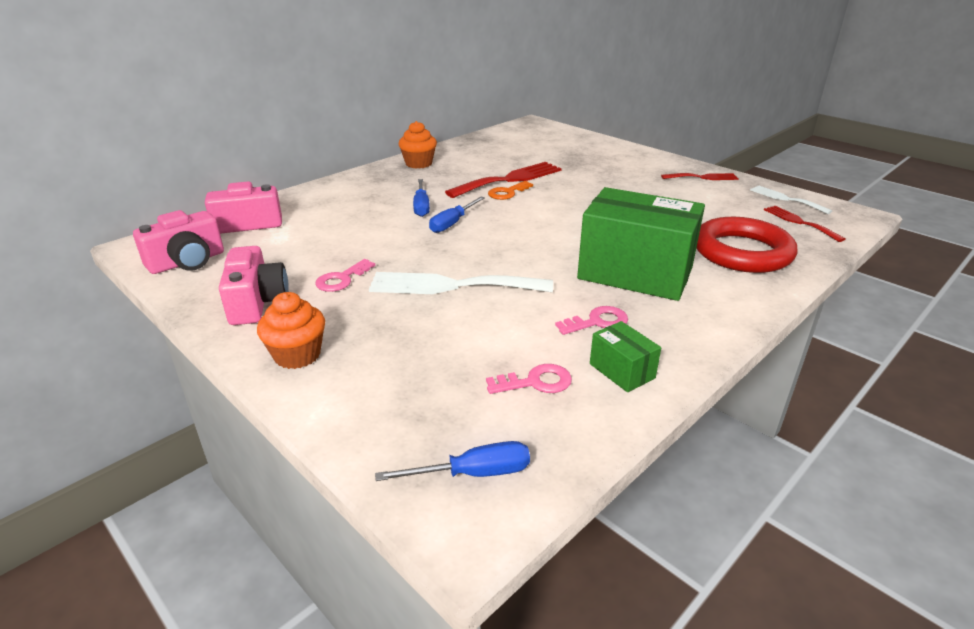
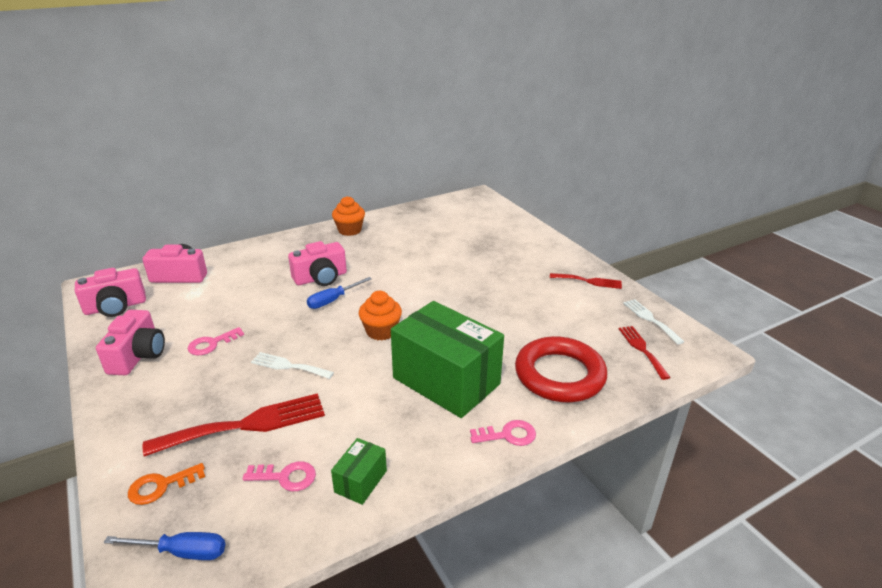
camera: 15 degrees right, 0 degrees up
(297, 355) = (134, 412): orange cupcake -> orange cupcake (381, 331)
(421, 206) = (321, 278): blue screwdriver -> pink camera
(452, 285) = (288, 366): white fork -> white fork, size x0.57
(507, 193) = (401, 273): orange key -> orange key (161, 486)
(509, 179) = (413, 259): red fork -> red fork (246, 425)
(597, 322) = (377, 426): pink key -> pink key (508, 435)
(622, 371) = (360, 481): green box -> green box turned 45 degrees clockwise

